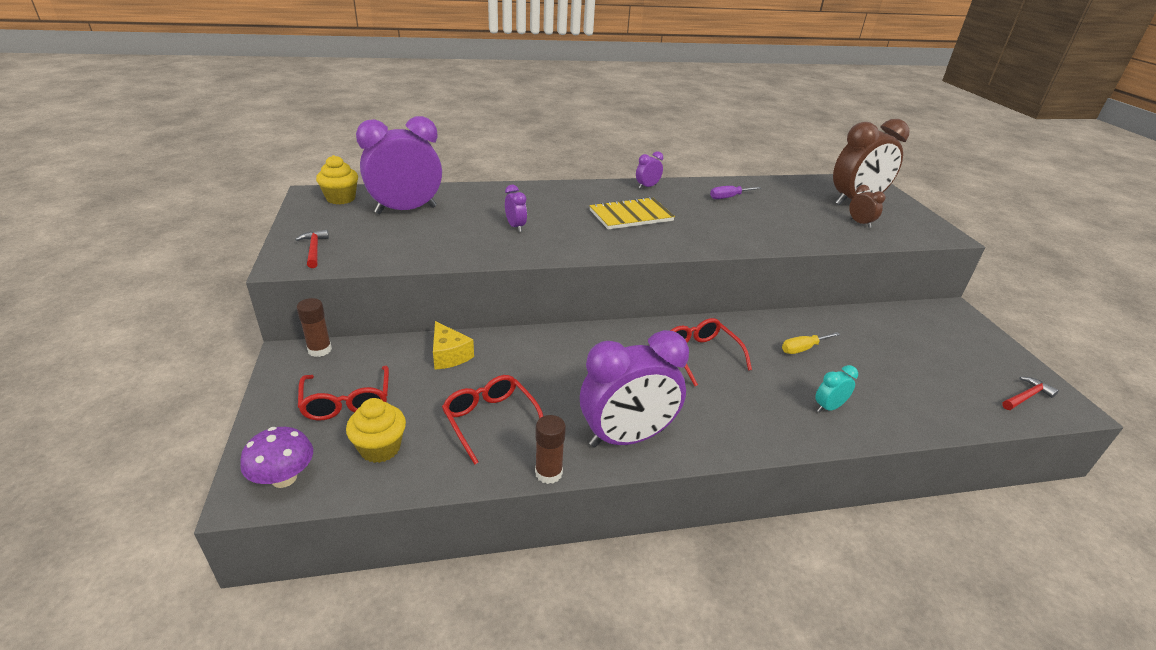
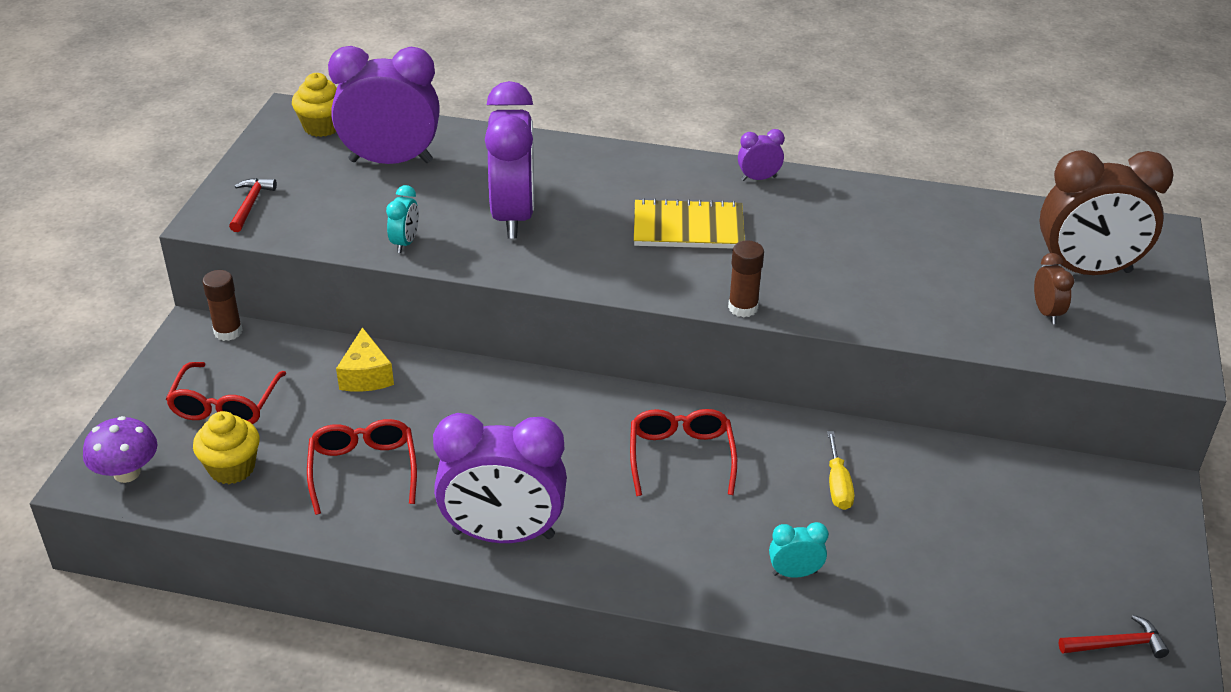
camera: 25 degrees right, 5 degrees up
(452, 253) = (405, 243): none -> turquoise clock
(515, 227) = (513, 216): purple clock -> purple clock, size x2.31
(548, 473) = (387, 547): brown glue stick -> brown glue stick (743, 308)
(728, 197) = (872, 222): purple screwdriver -> none
(803, 349) = (838, 485): yellow screwdriver -> yellow screwdriver turned 90 degrees counterclockwise

